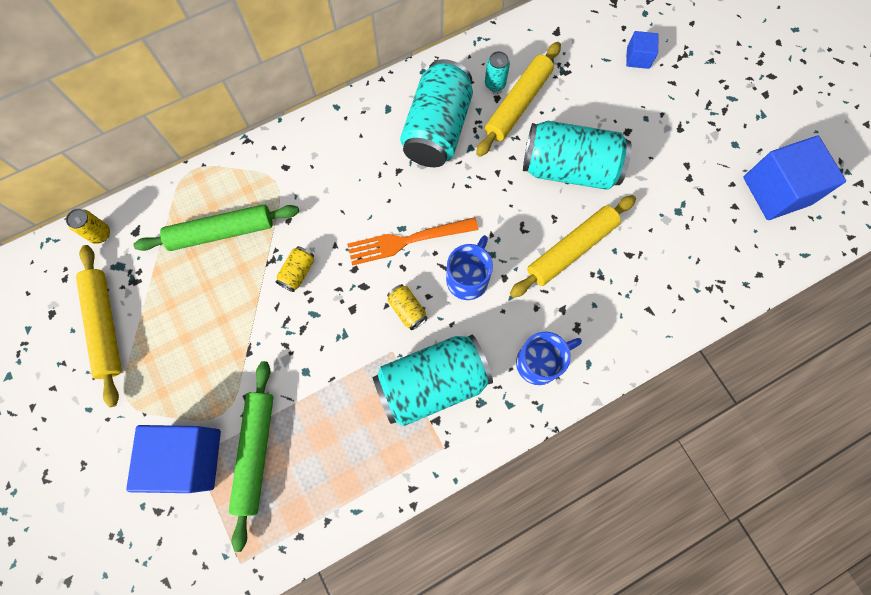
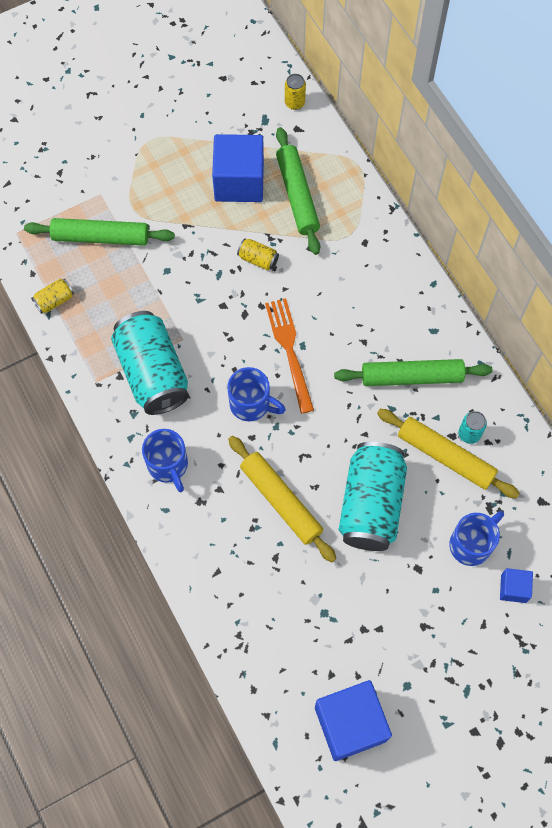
camera: 90 degrees right, 5 degrees down
(105, 326) = (211, 117): yellow rolling pin -> none
(189, 458) = (99, 189): blue cube -> blue cube (239, 181)
(407, 310) = (221, 351): yellow can -> yellow can (54, 300)
(437, 129) = (411, 377): turquoise can -> green rolling pin
(600, 87) = (471, 544): none -> blue mug

